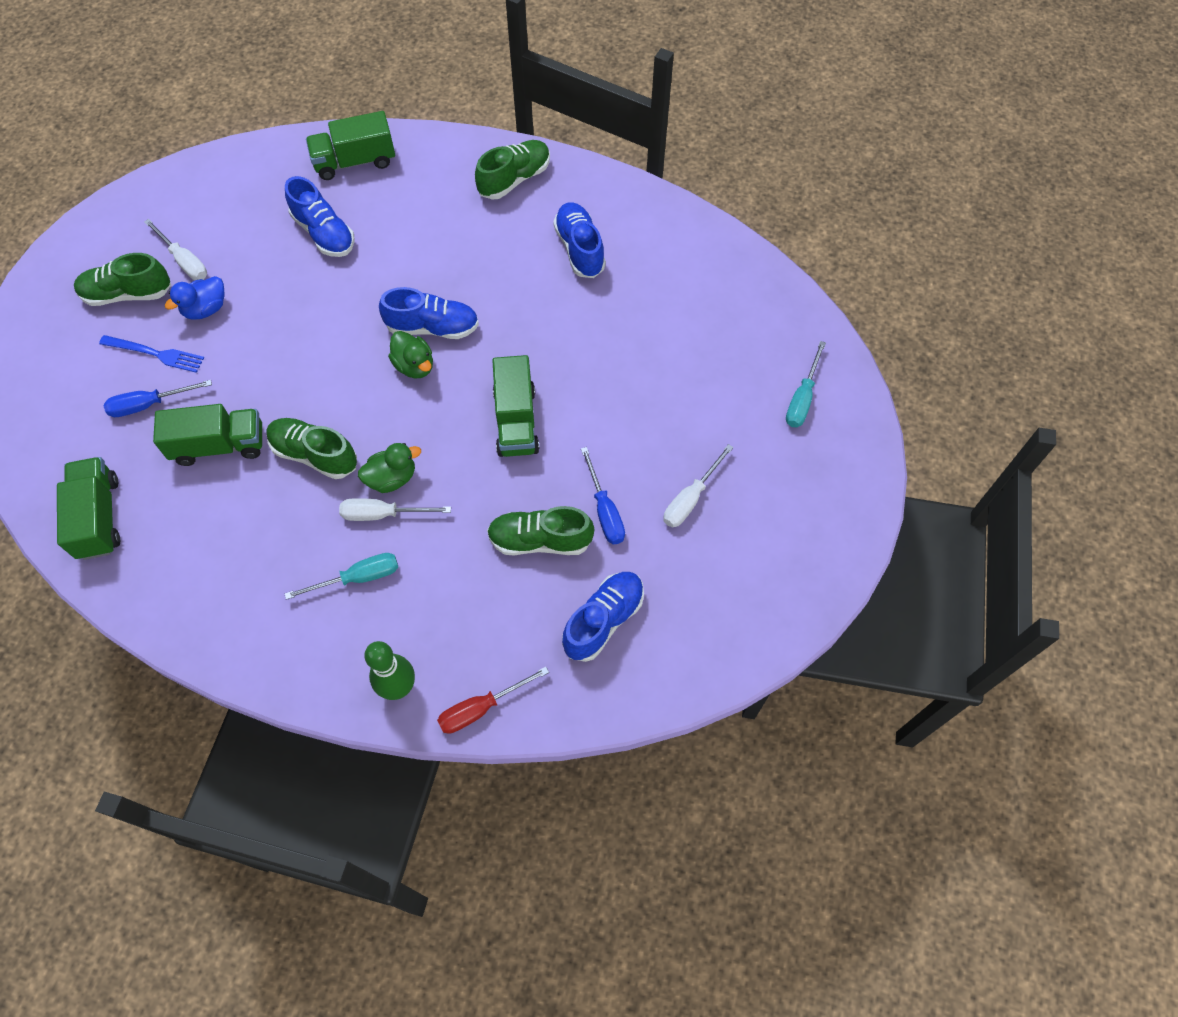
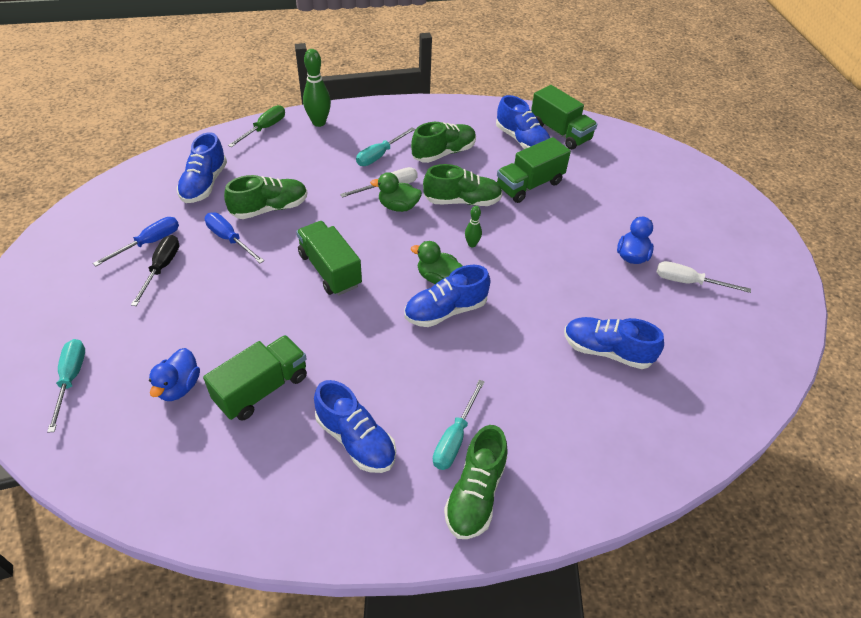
camera: 150 degrees right, 15 degrees down
(128, 294) = (697, 244): green shoe -> green shoe (443, 153)
(149, 404) = (599, 189): blue screwdriver -> blue screwdriver (149, 243)
(155, 354) = (630, 217): blue fork -> none
(160, 524) = (522, 141): none -> blue shoe
(350, 391) = (472, 244): none -> green bowling pin
(355, 161) = (652, 437): green truck -> green truck (262, 389)
(392, 478) = (398, 206): green duck -> green duck turned 60 degrees clockwise
(481, 708) = (264, 129): red screwdriver -> green screwdriver
(503, 219) = (454, 438): none -> turquoise screwdriver
(690, 498) = (162, 268): white screwdriver -> black screwdriver
(707, 351) = (179, 387): none -> blue duck

